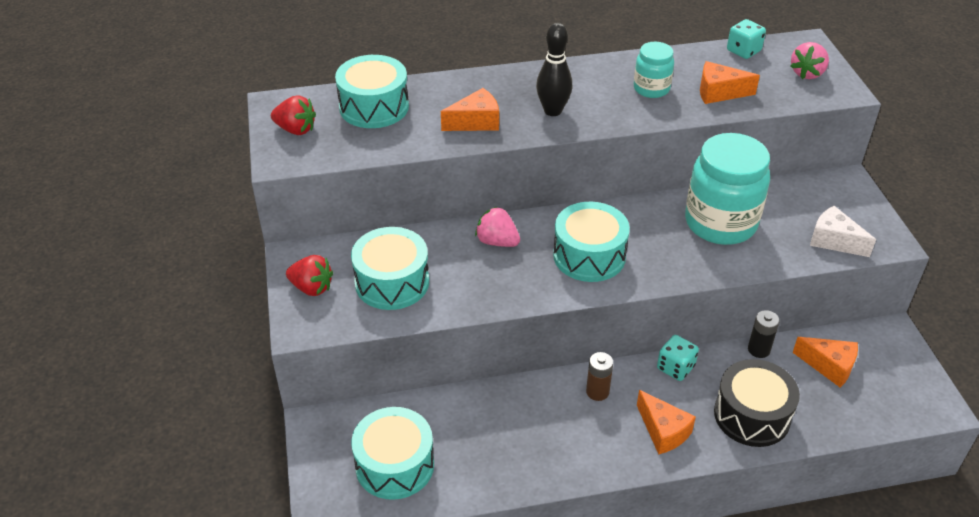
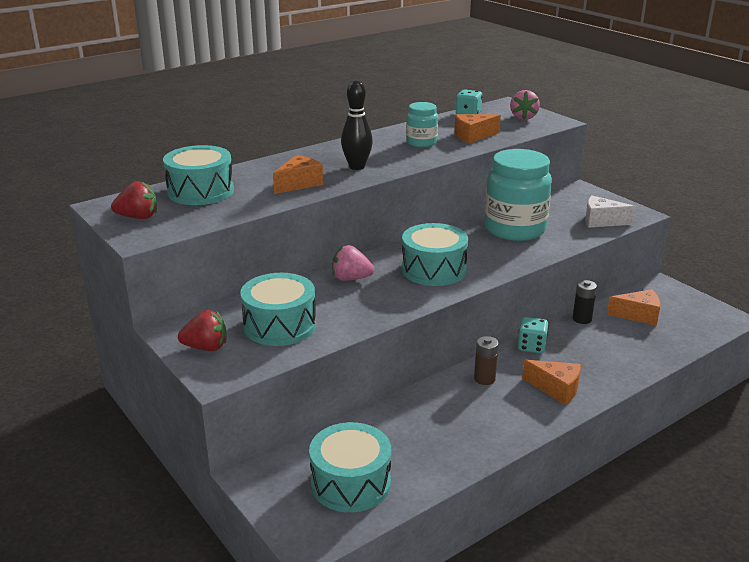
camera: 25 degrees left, 15 degrees down
(752, 415) = (611, 359): black drum -> none

